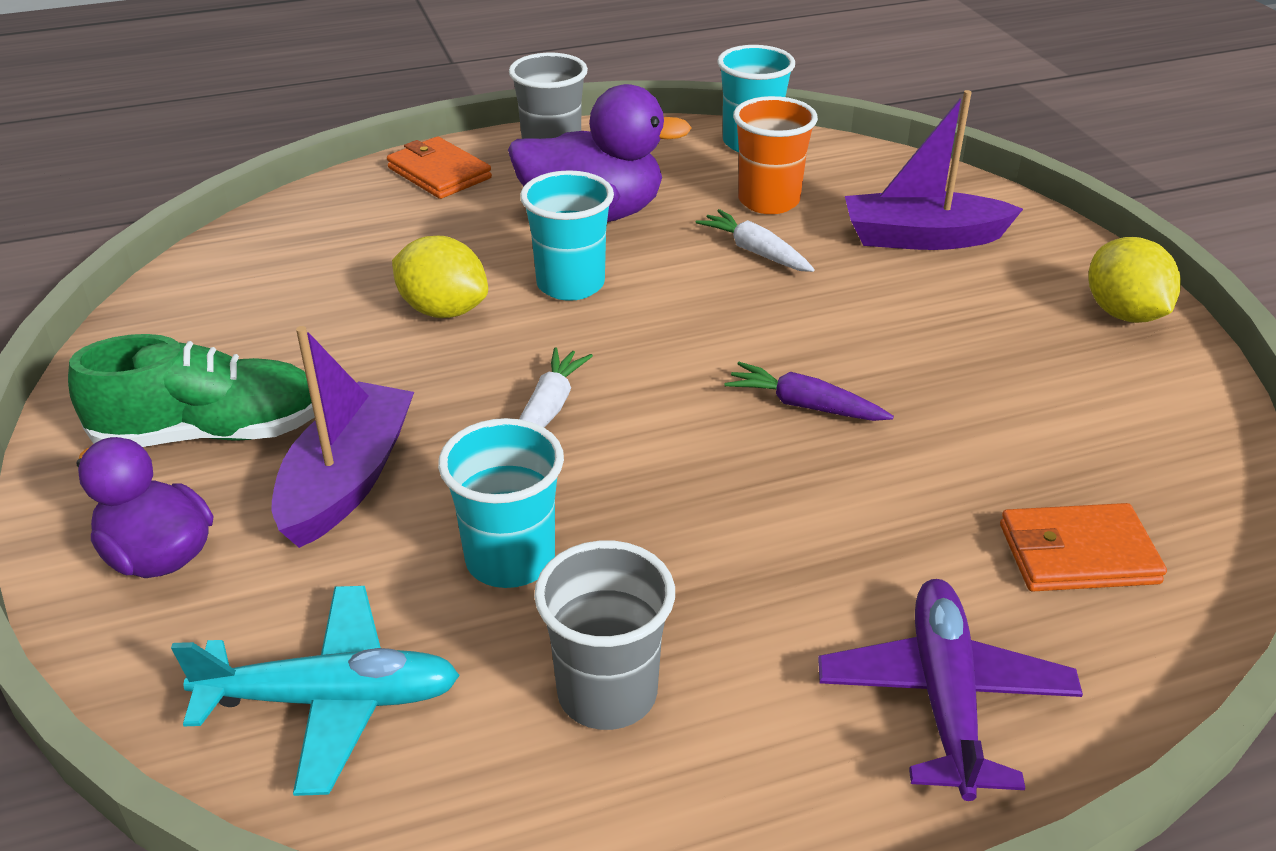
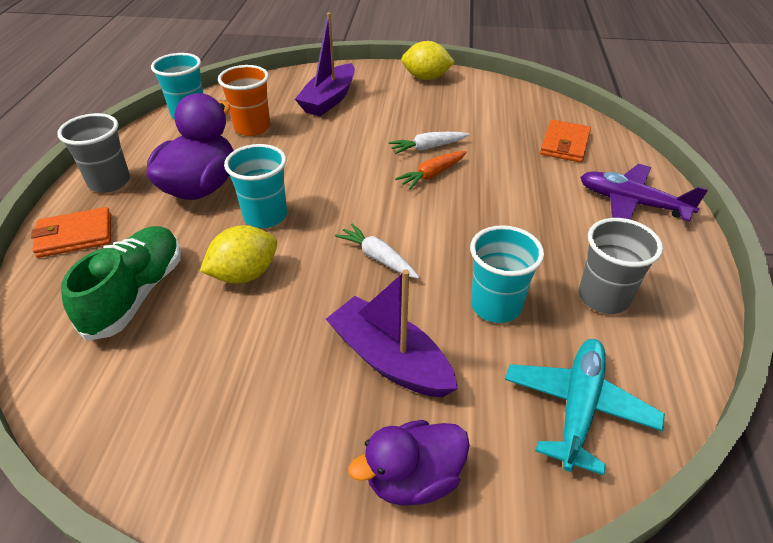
camera: 65 degrees left, 5 degrees up
(211, 433) = (293, 424): green shoe -> green shoe (136, 294)
(755, 252) = (295, 147): white carrot -> white carrot (428, 148)
(805, 405) = (432, 174): purple carrot -> orange carrot

